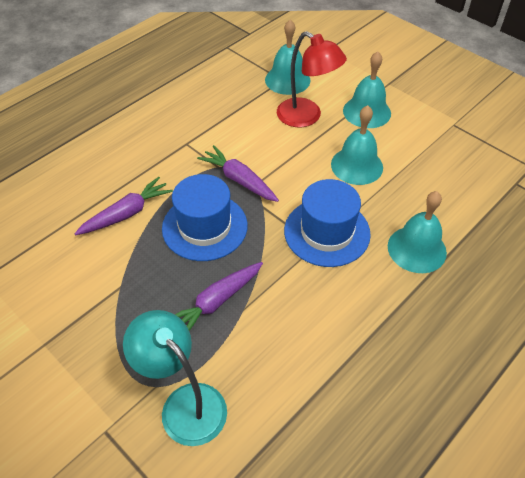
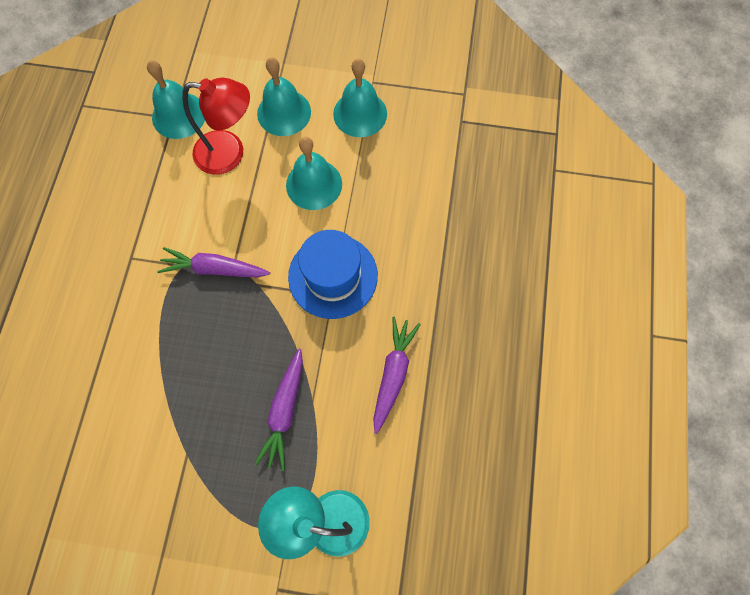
camera: 35 degrees left, 20 degrees up
(127, 213) = (132, 376): purple carrot -> purple carrot (393, 374)
(205, 227) = (219, 341): blue hat -> none
(416, 249) = (418, 245): turquoise bell -> turquoise bell (360, 113)

